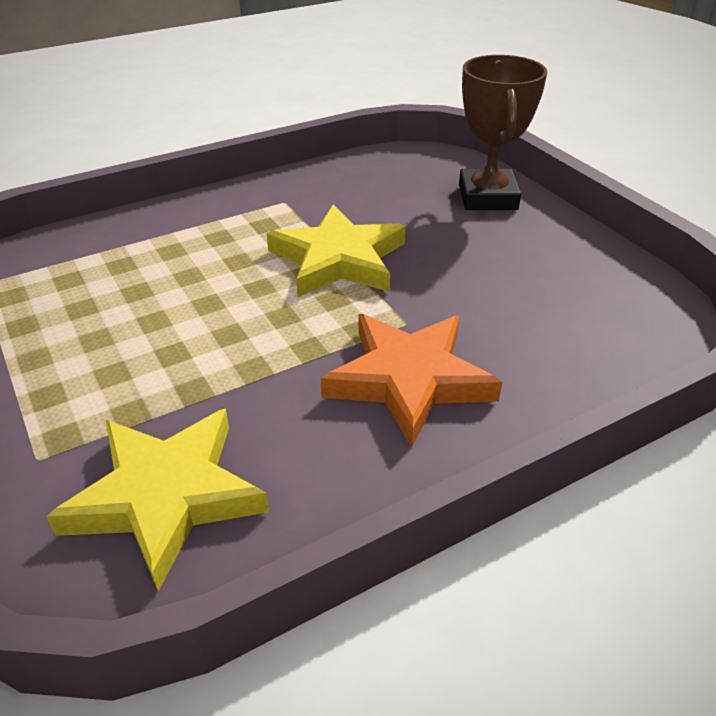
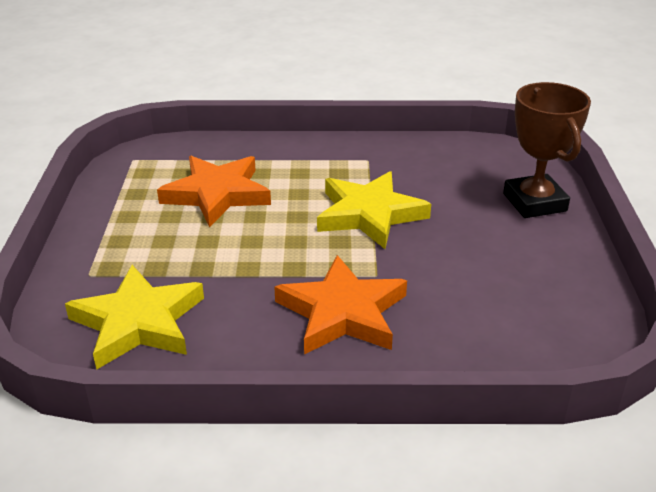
camera: 30 degrees right, 5 degrees down
(137, 292) = (217, 194): none -> orange star
(487, 197) = (534, 202): brown trophy -> brown trophy turned 45 degrees counterclockwise

